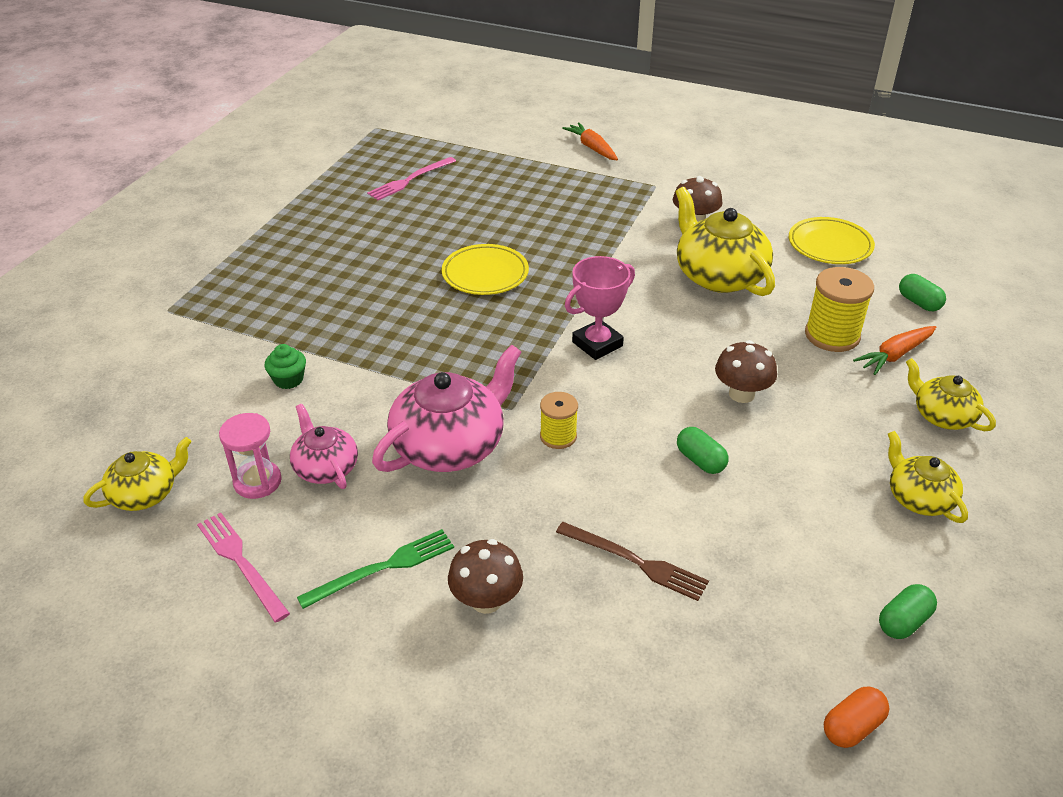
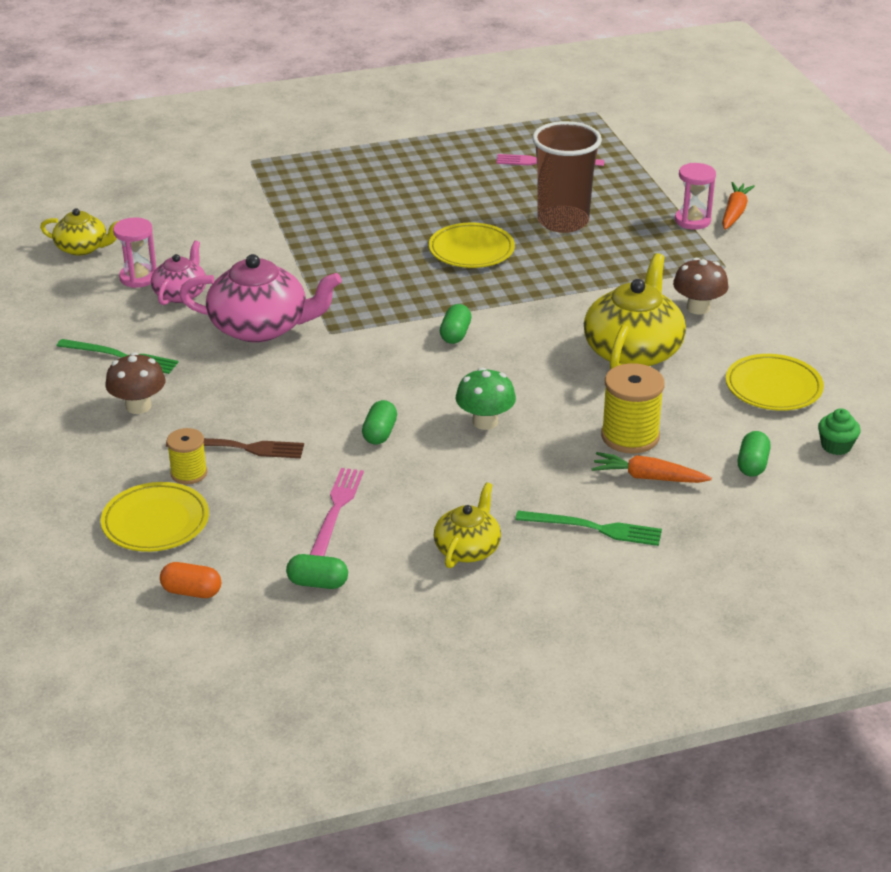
camera: 50 degrees right, 5 degrees down
(241, 563) = (68, 308): pink fork -> pink fork (336, 510)
(288, 379) = (244, 238): green cupcake -> green cupcake (836, 446)
(504, 215) = (563, 221): none -> brown cup
(558, 436) = (326, 364): yellow spool -> yellow spool (189, 473)
(579, 167) = (692, 221): none -> pink hourglass
(597, 344) = (455, 334): pink trophy -> green capsule
(635, 562) = (240, 448): brown fork -> brown fork turned 75 degrees counterclockwise
(707, 693) = (155, 522): none -> yellow plate
(741, 394) = (485, 422): brown mushroom -> green mushroom
(942, 416) = (594, 528): yellow teapot -> green fork

